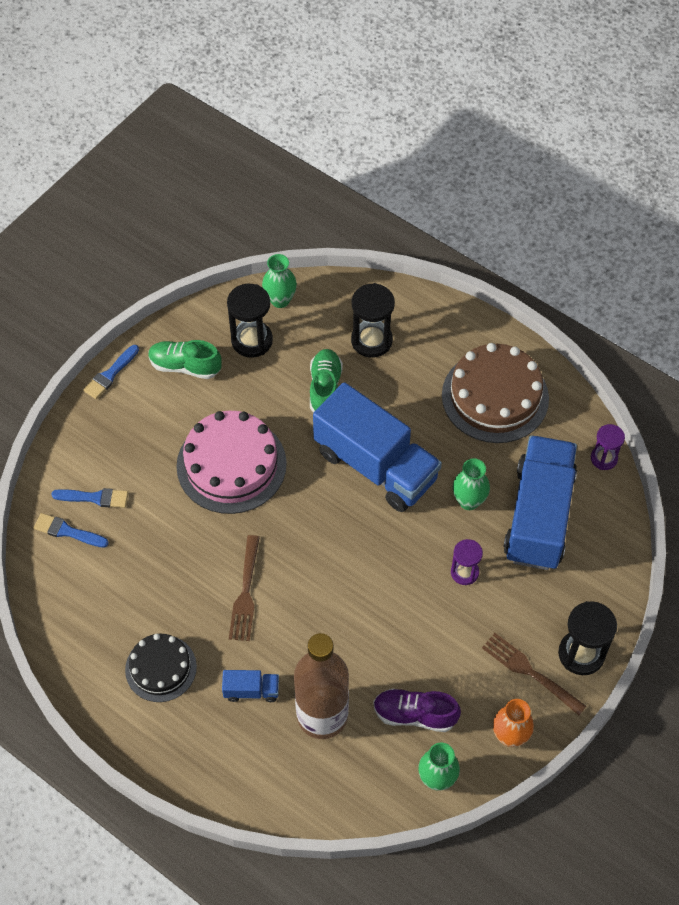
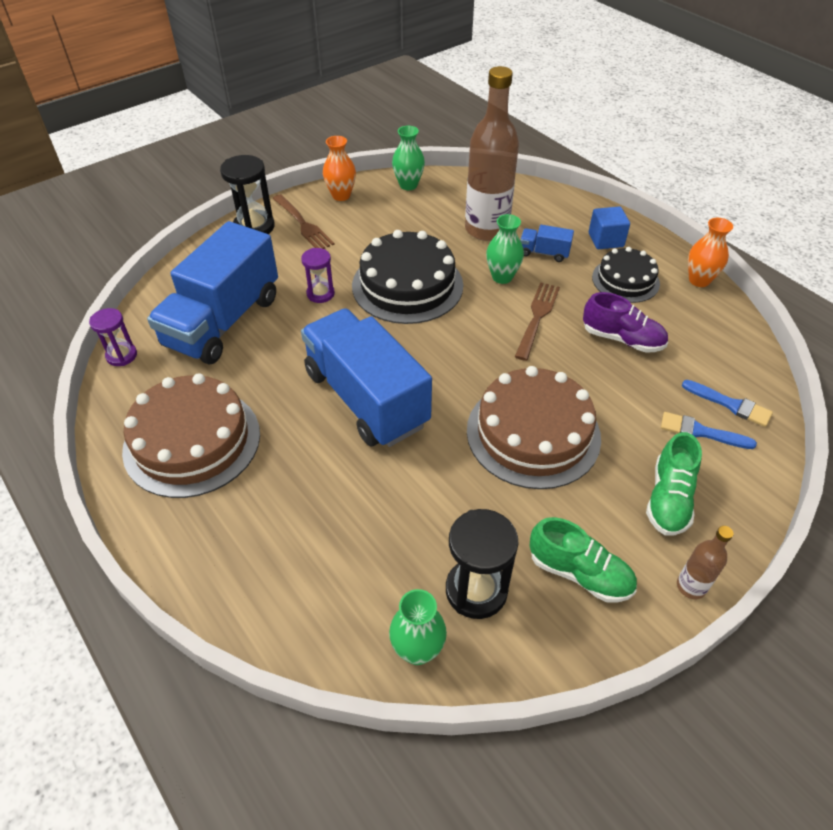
camera: 165 degrees left, 10 degrees down
(83, 687) = (699, 280): none -> orange vase
(110, 374) = (691, 586): blue brush -> brown bottle
(185, 731) = (605, 240): none -> blue cube
(231, 465) = (533, 433): pink cake -> brown cake
(325, 388) = (394, 497): green shoe -> green shoe (668, 499)
(371, 341) = (307, 549): black hourglass -> none
(383, 605) = (407, 285): none -> black cake
(415, 715) = (410, 217): purple shoe -> purple shoe (622, 339)
(469, 501) = (284, 347): green vase -> green vase (502, 277)

